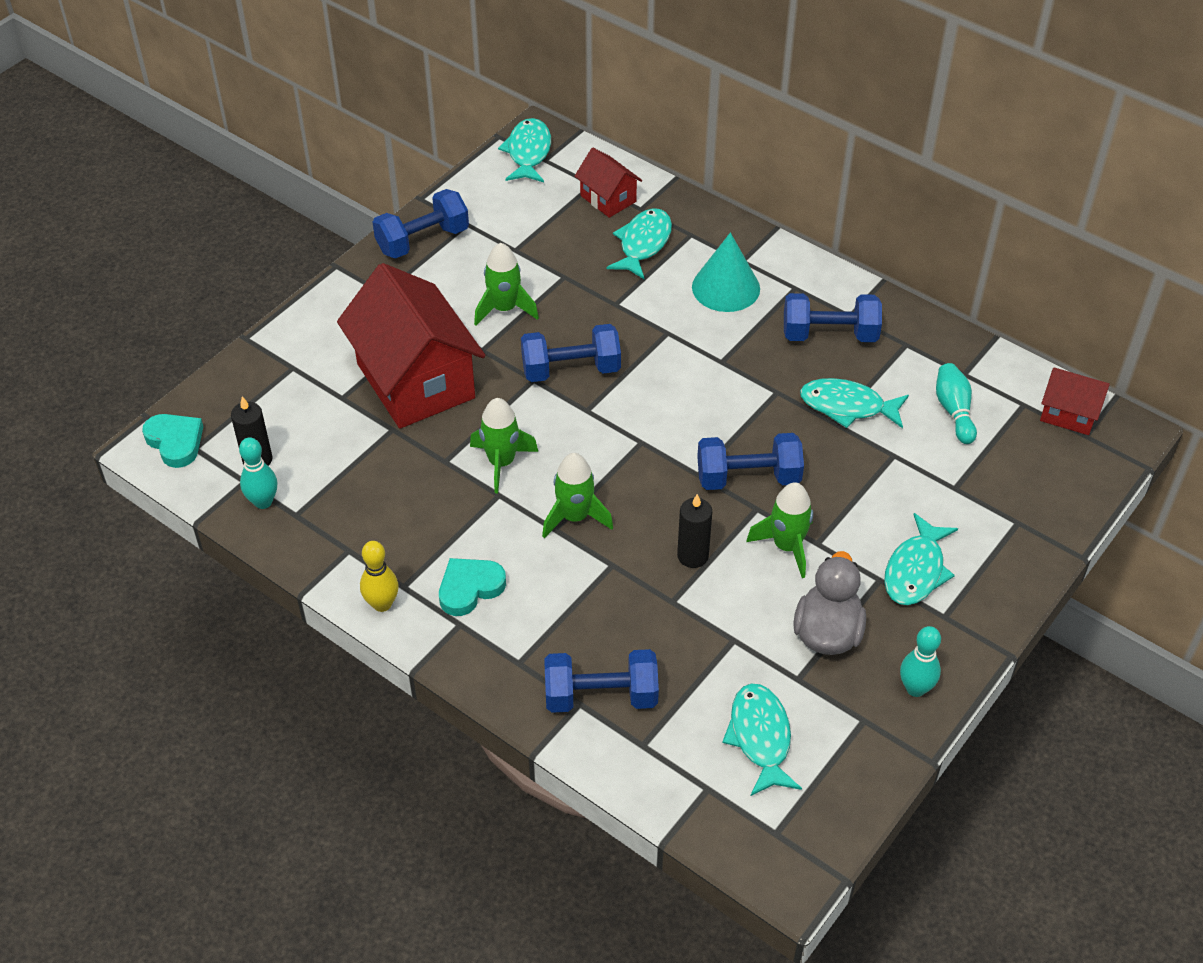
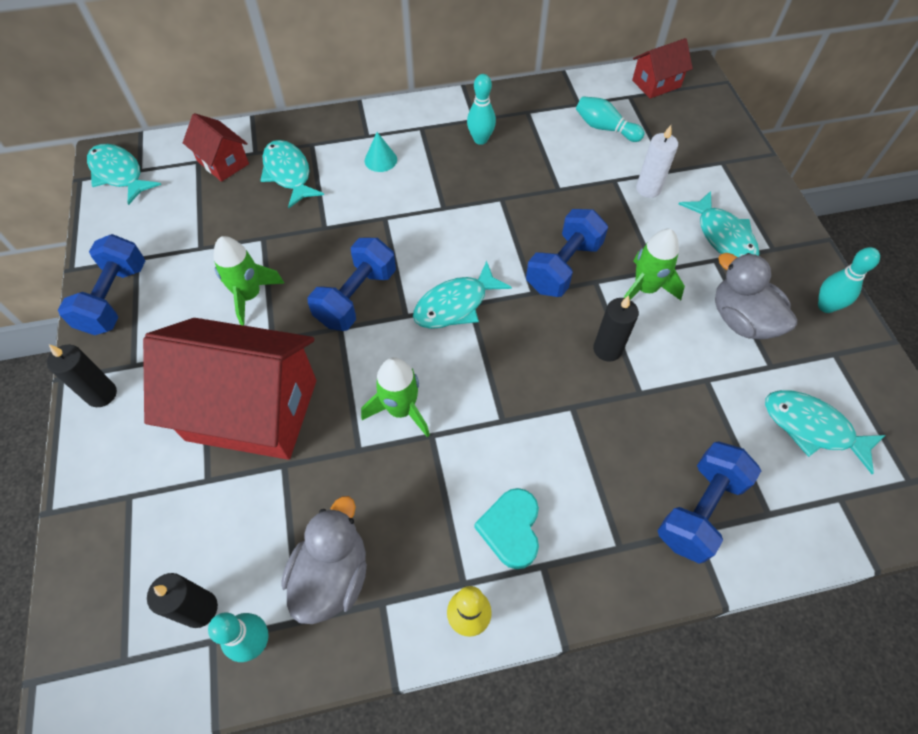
camera: 50 degrees left, 10 degrees up
(175, 442) = (96, 676): turquoise heart -> none
(341, 511) = (332, 575): none -> grey duck
(346, 295) = (101, 394): none -> black candle
(575, 517) = (503, 398): green rocket -> none
(608, 199) = (223, 162): red house -> red house turned 45 degrees clockwise
(726, 287) = (380, 160): turquoise cone -> turquoise cone, size x0.54
(829, 335) = (480, 139): blue dumbbell -> turquoise bowling pin
(847, 406) = (551, 173): turquoise fish -> turquoise fish (455, 305)
(912, 485) = (648, 189): none -> white candle

